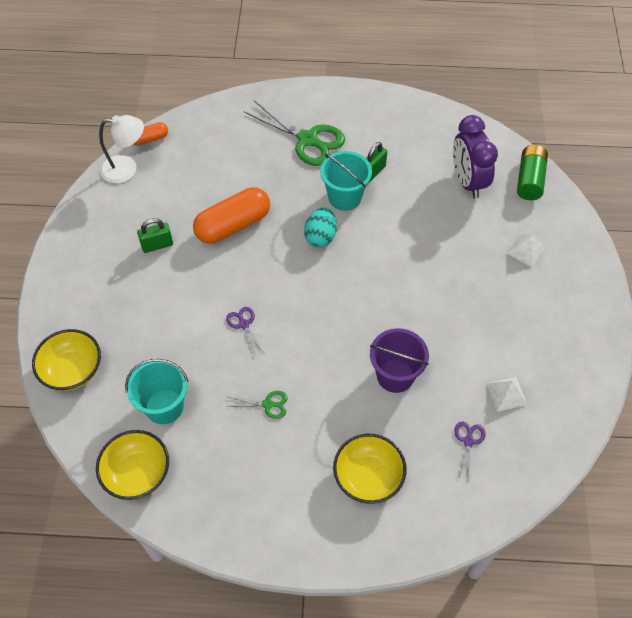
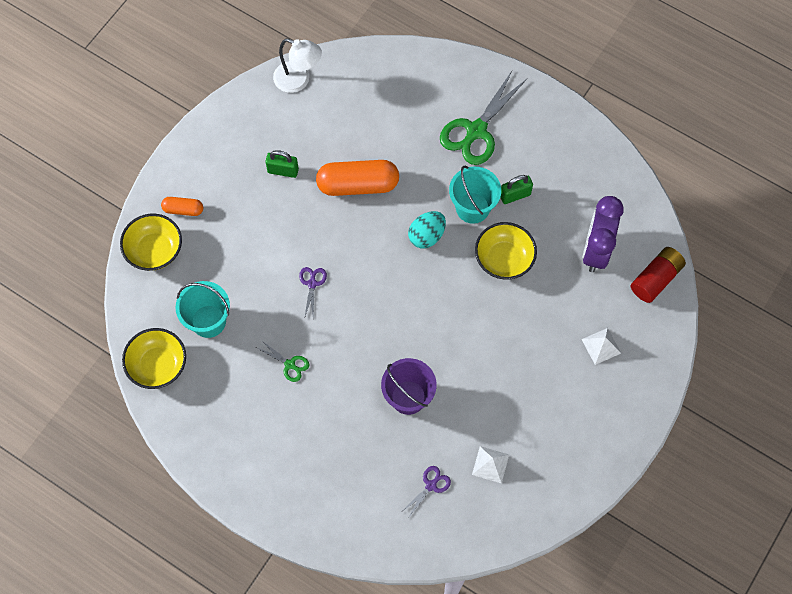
camera: 30 degrees right, 10 degrees up
(150, 139) = (335, 59): orange capsule -> orange capsule (183, 209)
(307, 139) = (476, 131): green scissors -> green scissors turned 60 degrees clockwise
(368, 477) = (331, 468): yellow bowl -> yellow bowl (504, 259)
(530, 180) = (656, 279): green battery -> red battery

